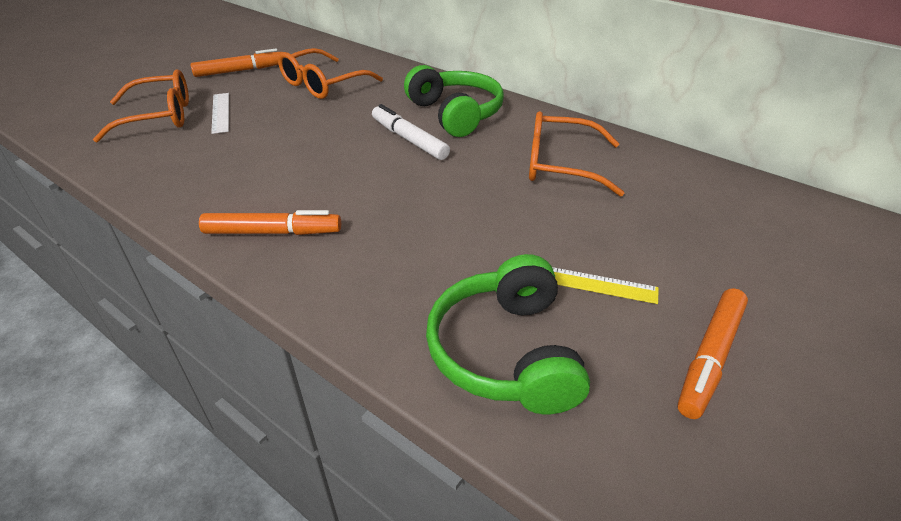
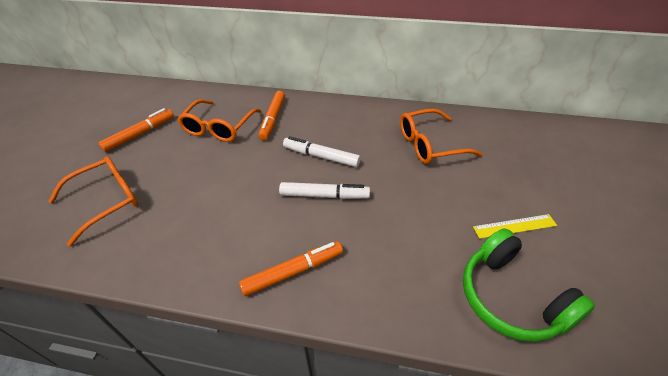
camera: 25 degrees left, 5 degrees up
(221, 112) = (158, 179): white ruler -> none
(375, 176) = (324, 195): none -> white marker
(455, 114) = (334, 125): green headphones -> none
(710, 357) = (606, 250): orange marker -> orange marker (273, 119)

